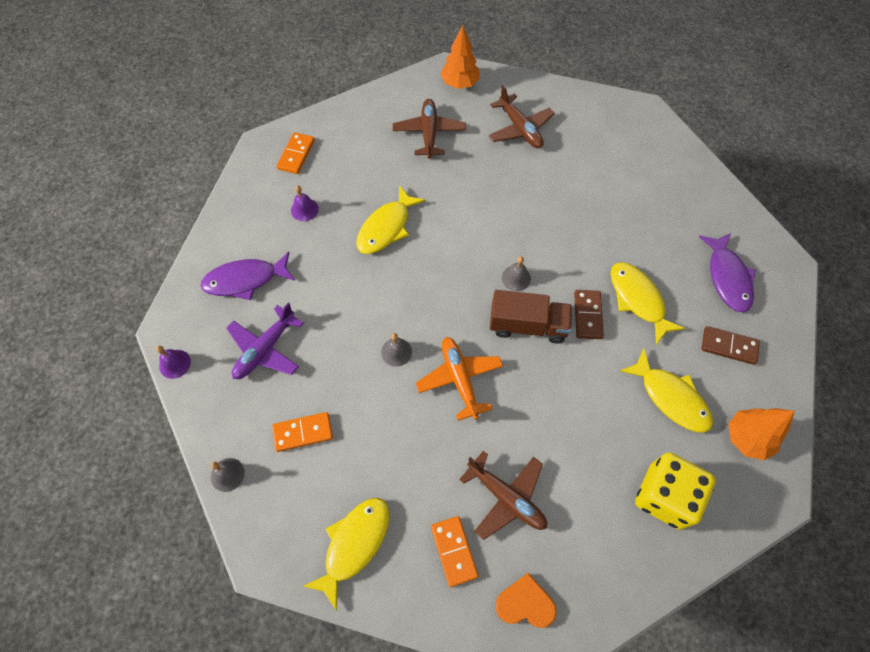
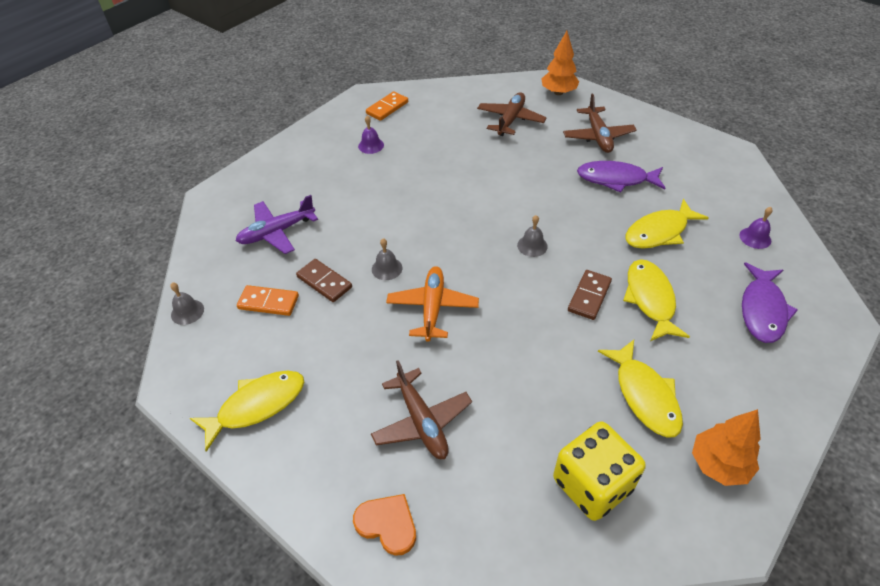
camera: 25 degrees right, 15 degrees down
(175, 364) = (200, 220): purple bell -> purple bell (755, 238)
(245, 280) = (292, 180): purple fish -> purple fish (616, 179)
(386, 227) = (433, 176): yellow fish -> yellow fish (659, 232)
(454, 551) = (344, 448): orange domino -> none
(528, 325) = (523, 286): brown truck -> none
(728, 346) = (735, 371): brown domino -> brown domino (324, 282)

